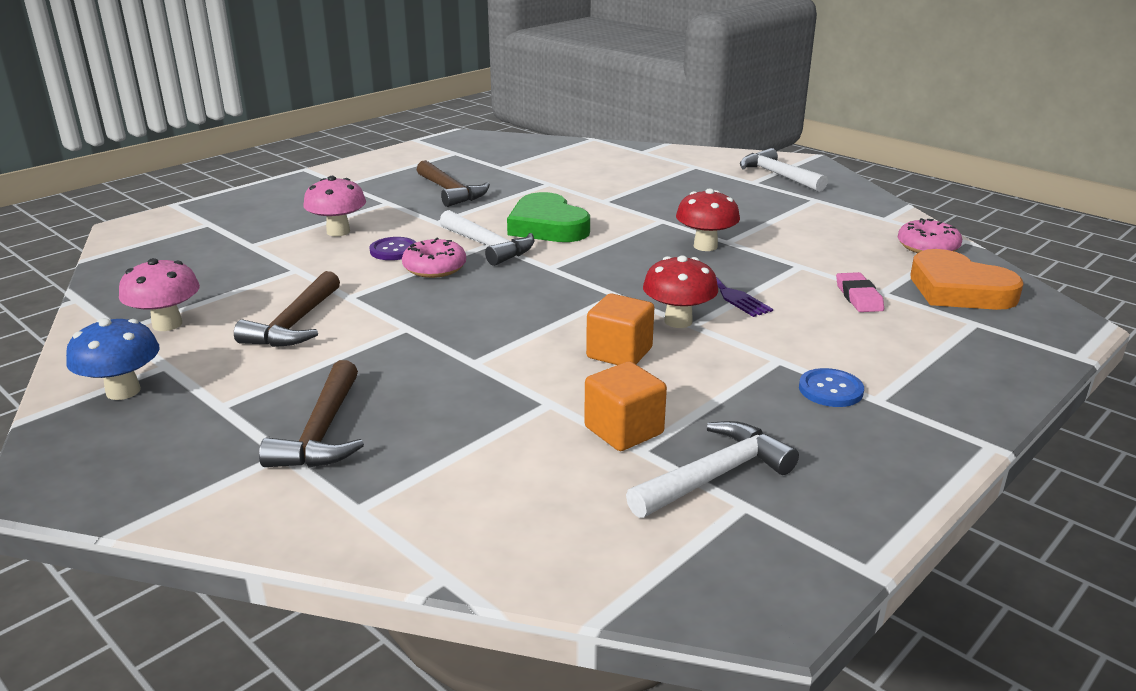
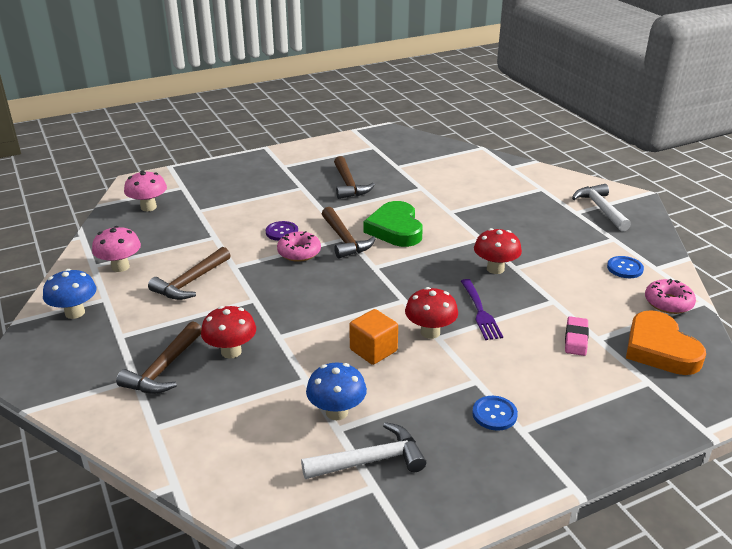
camera: 20 degrees right, 5 degrees up
(338, 232) = (256, 209): pink mushroom -> pink mushroom (148, 207)
(415, 392) = (231, 351): none -> red mushroom
(488, 246) = (344, 240): white hammer -> brown hammer
(624, 430) = (337, 412): orange cube -> blue mushroom
(852, 223) = (625, 268): none -> blue button

